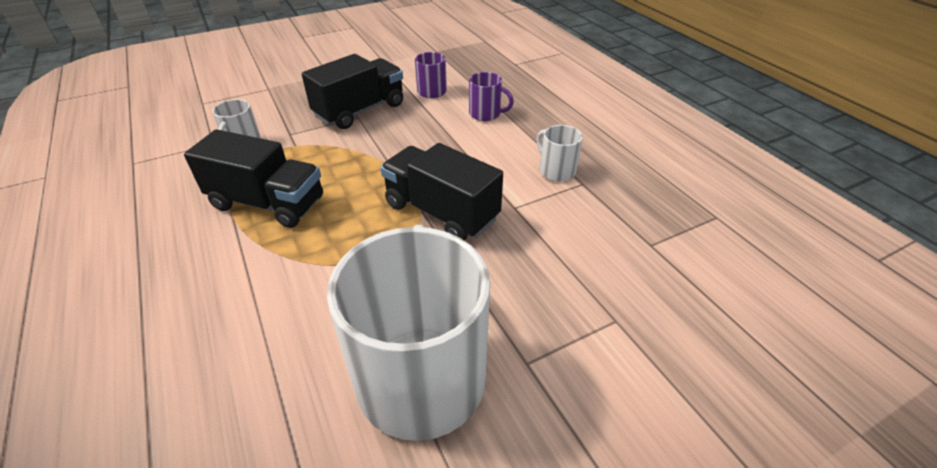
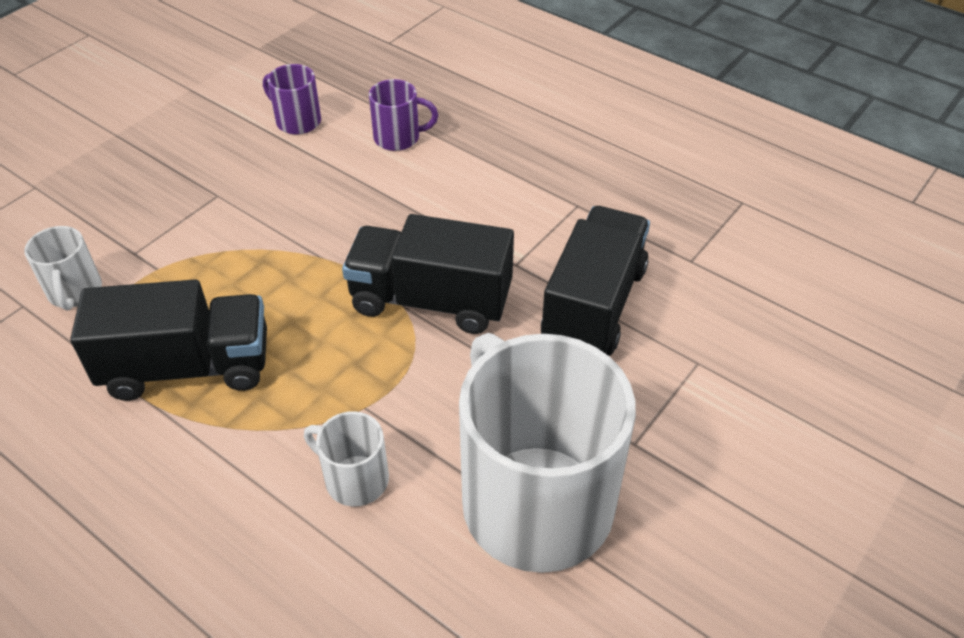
camera: 25 degrees left, 5 degrees up
(360, 111) = (214, 183): black truck -> black truck (594, 305)
(556, 170) = (537, 197): white mug -> white mug (355, 479)

